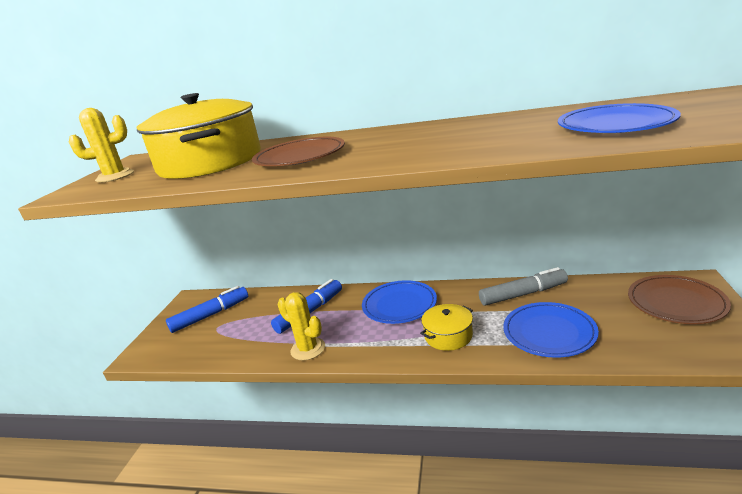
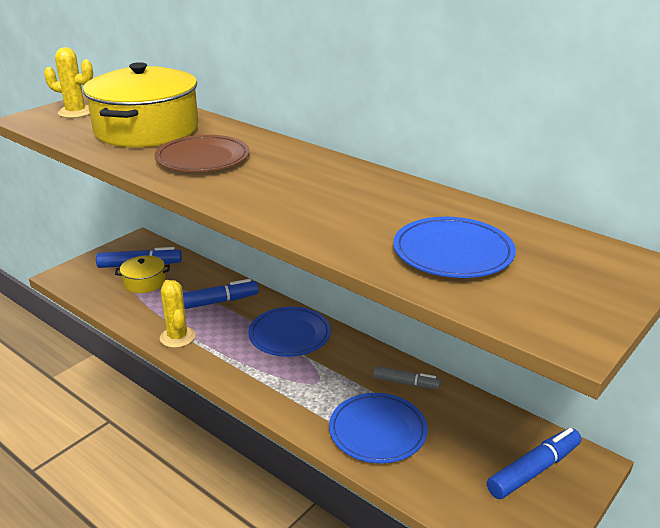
camera: 25 degrees right, 5 degrees up
(448, 336) = (293, 386): yellow pot -> yellow pot (144, 282)
(522, 294) = (405, 383): grey marker -> grey marker, size x0.64
(676, 303) = (533, 470): brown plate -> blue marker

